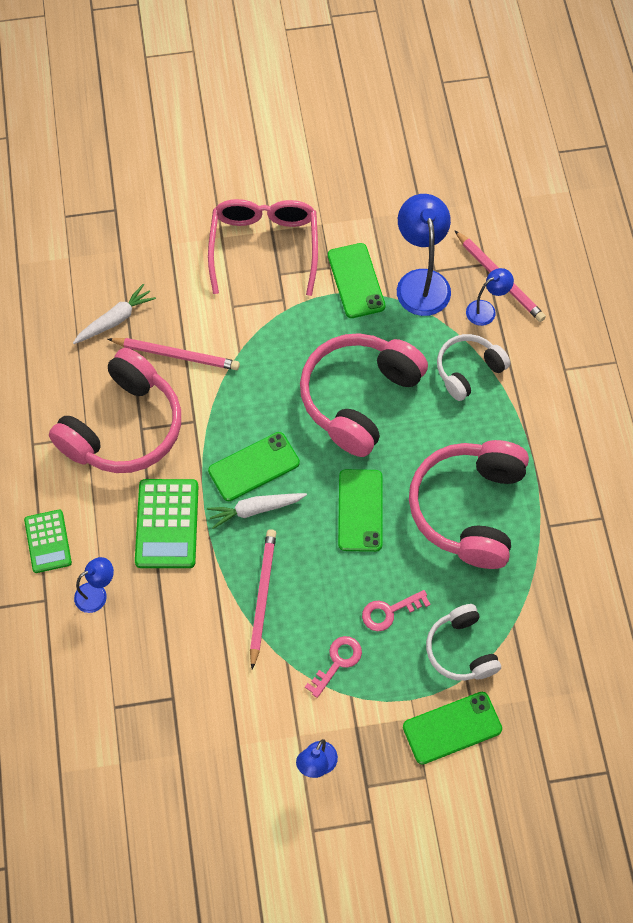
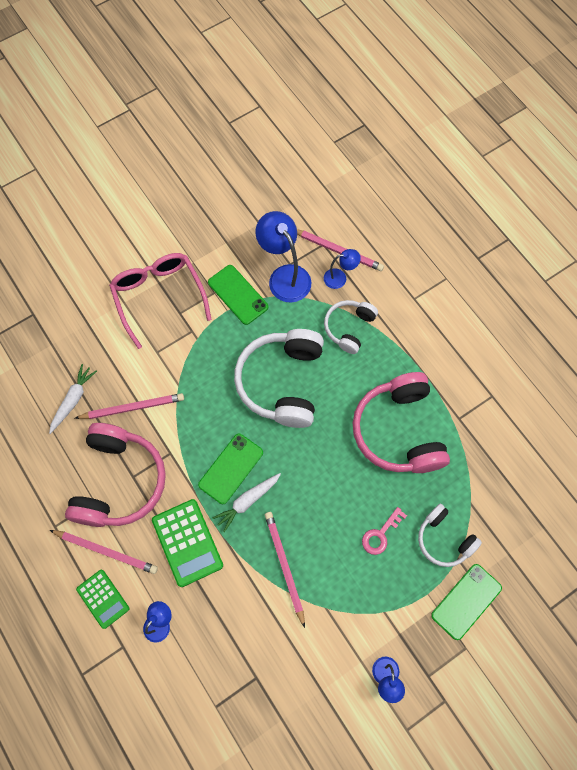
camera: 25 degrees left, 5 degrees up
(75, 494) = (106, 551): none -> pink pencil
(337, 662) = (362, 591): pink key -> none
(359, 398) = (282, 382): pink headphones -> white headphones
(360, 510) = (323, 467): green phone -> none
(486, 310) = (340, 278): blue lamp -> blue lamp turned 45 degrees clockwise

